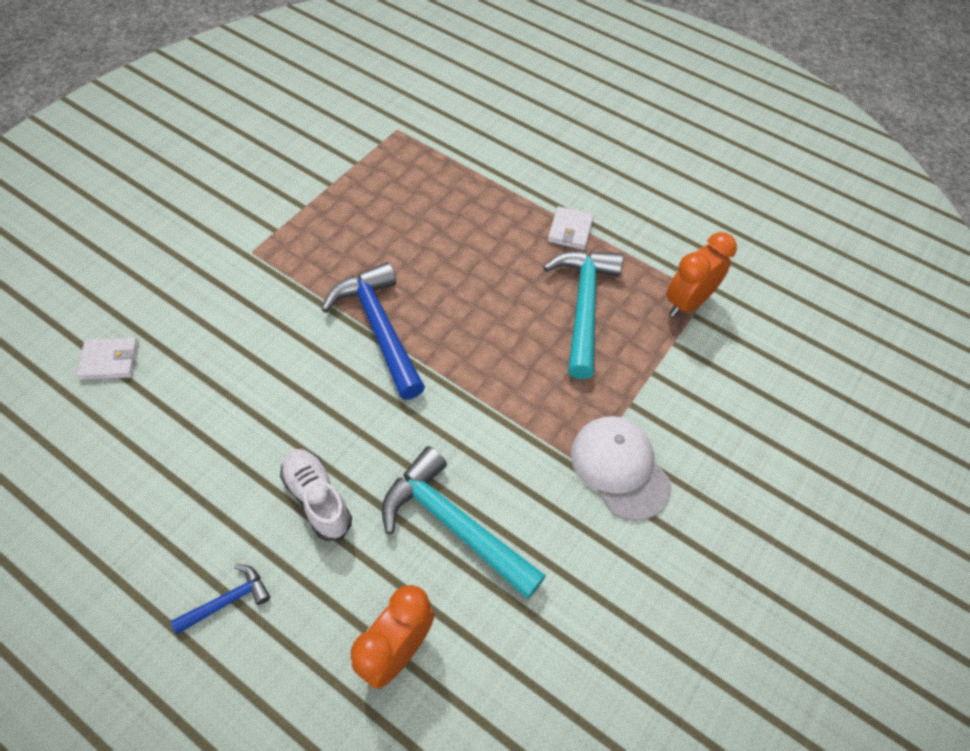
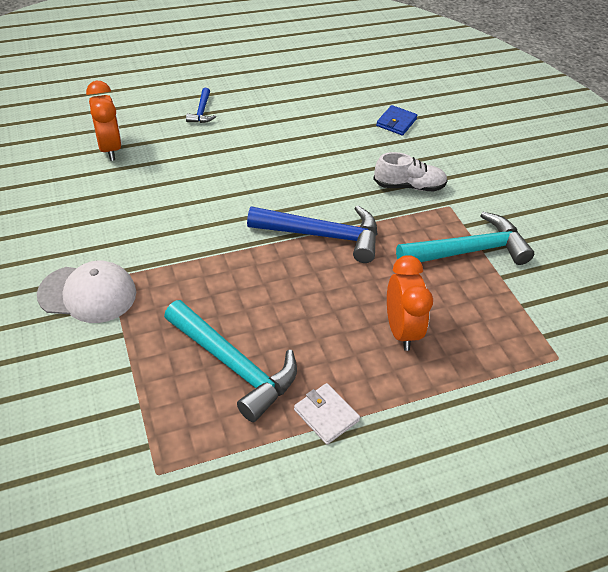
camera: 125 degrees right, 10 degrees down
(110, 360) = (396, 122): white wallet -> blue wallet
(317, 499) = (223, 158): white shoe -> white shoe (409, 186)
(454, 524) = (146, 199): turquoise hammer -> turquoise hammer (468, 251)
(687, 302) = (164, 451): orange clock -> orange clock (401, 330)

